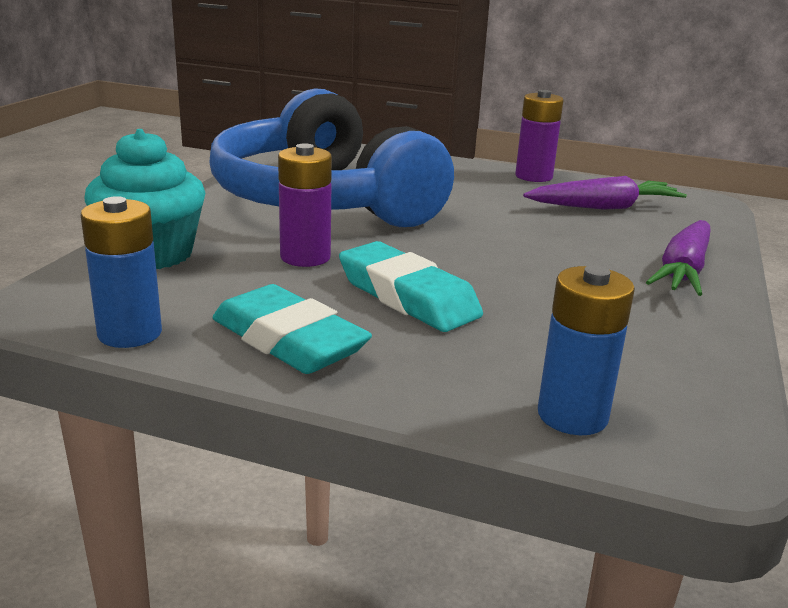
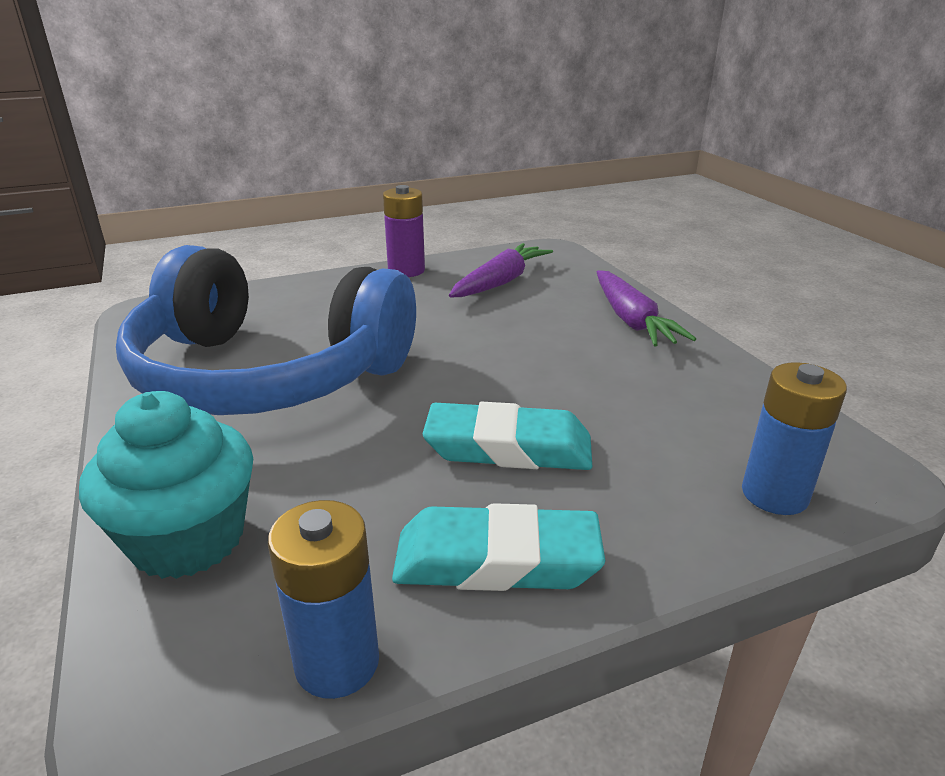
camera: 40 degrees left, 5 degrees up
(305, 257) = (357, 452): purple battery -> none

